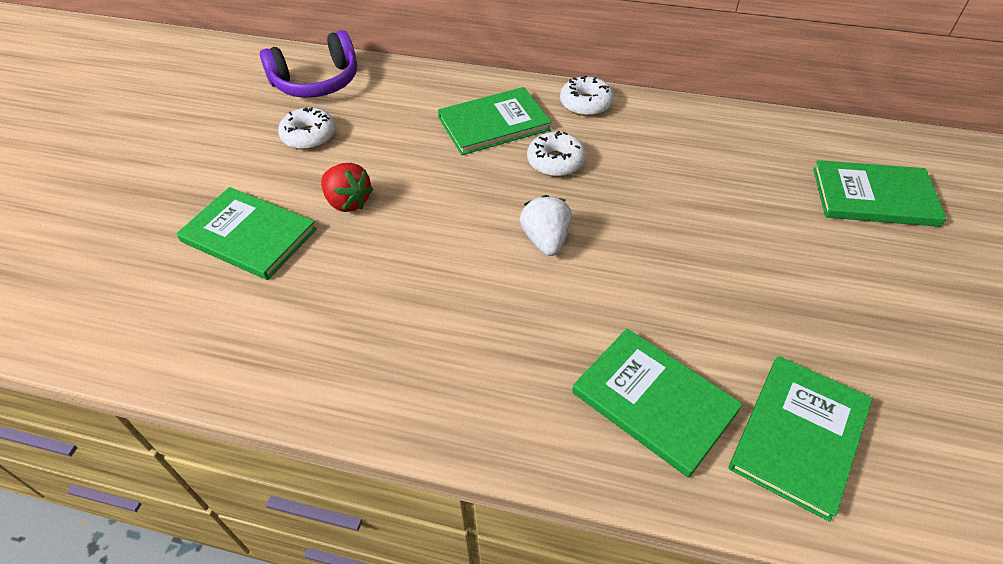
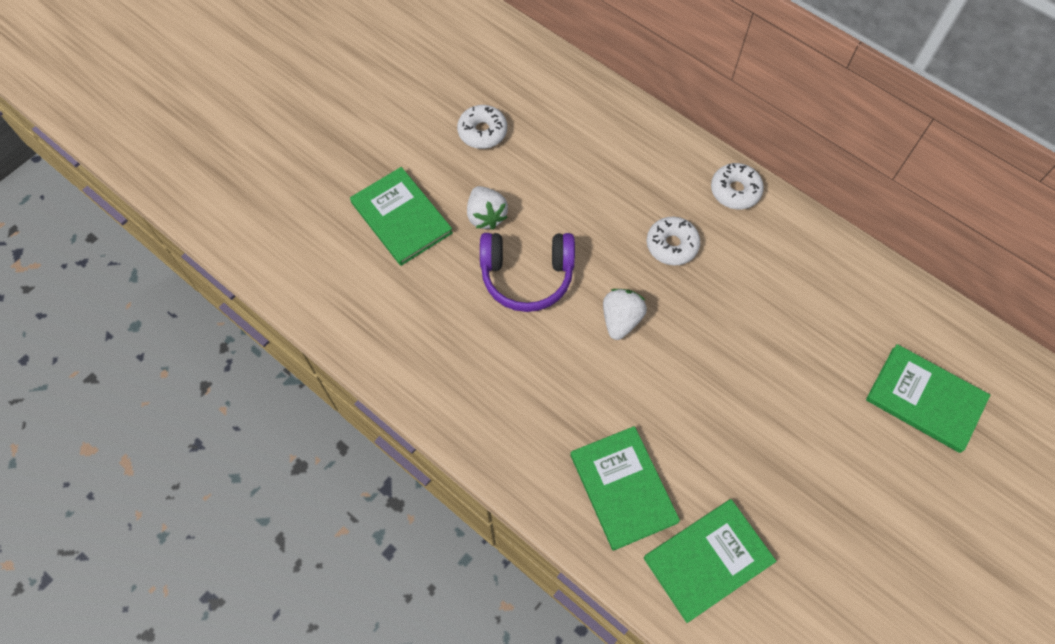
camera: 25 degrees right, 15 degrees up
(317, 82) = (512, 69): purple headphones -> purple headphones (527, 276)
(348, 202) = (486, 216): red strawberry -> white strawberry
(493, 123) = (641, 181): green book -> none

